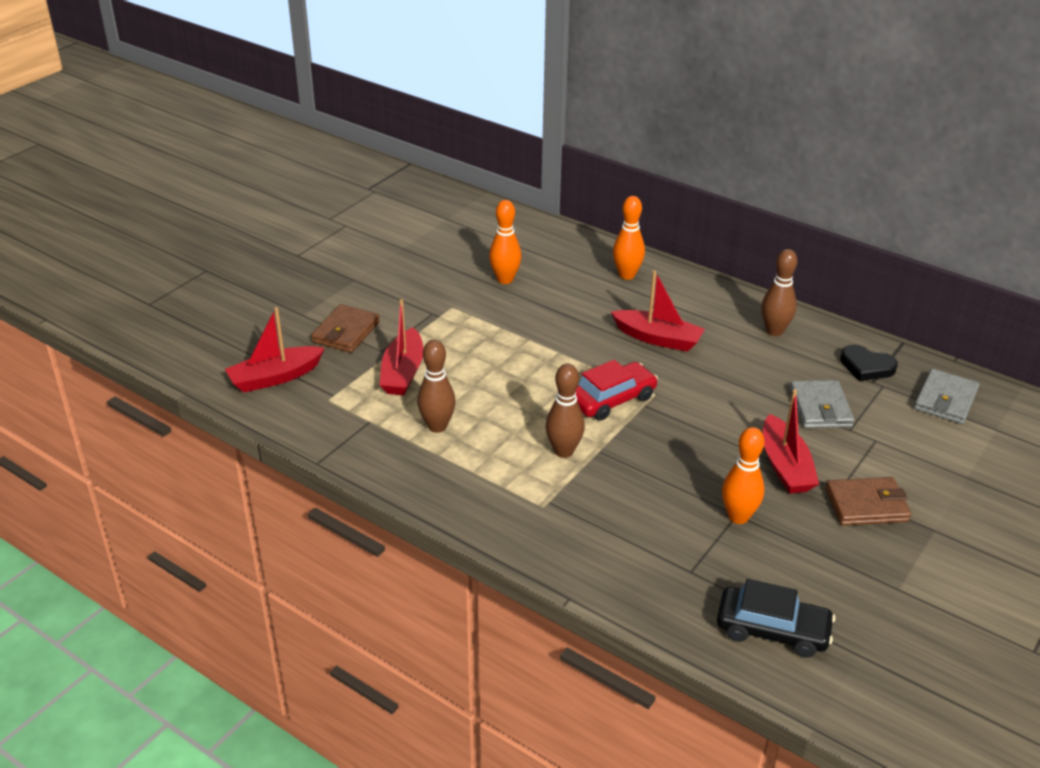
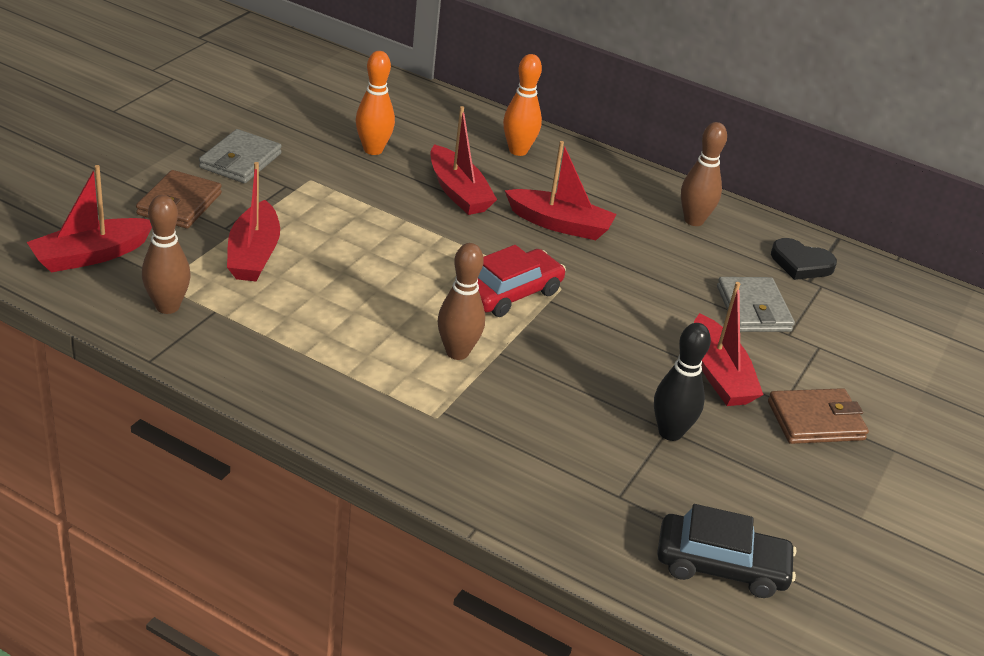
camera: 10 degrees left, 0 degrees up
(437, 426) = (300, 319): brown bowling pin -> brown bowling pin (167, 306)
(574, 313) = (458, 192): none -> red boat
(738, 517) = (670, 432): orange bowling pin -> black bowling pin
(945, 400) = (892, 303): grey wallet -> grey wallet (240, 161)

